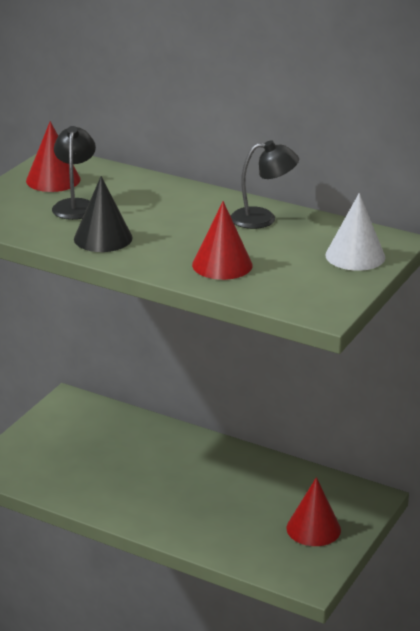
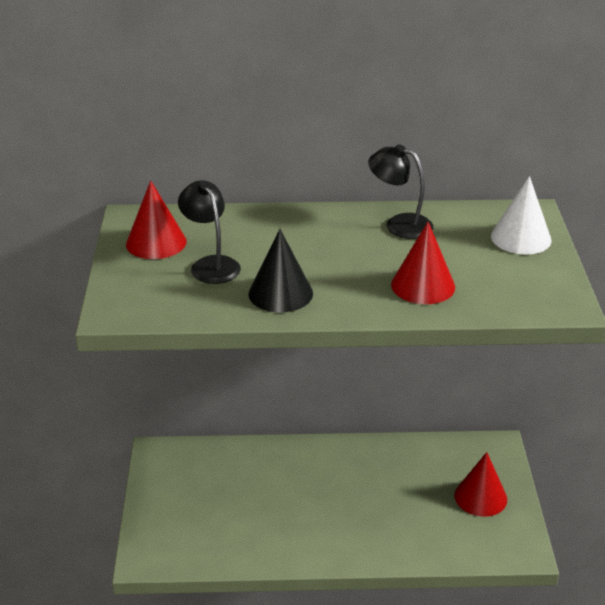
camera: 30 degrees left, 5 degrees up
(263, 218) = (399, 224): black lamp -> black lamp turned 120 degrees counterclockwise

